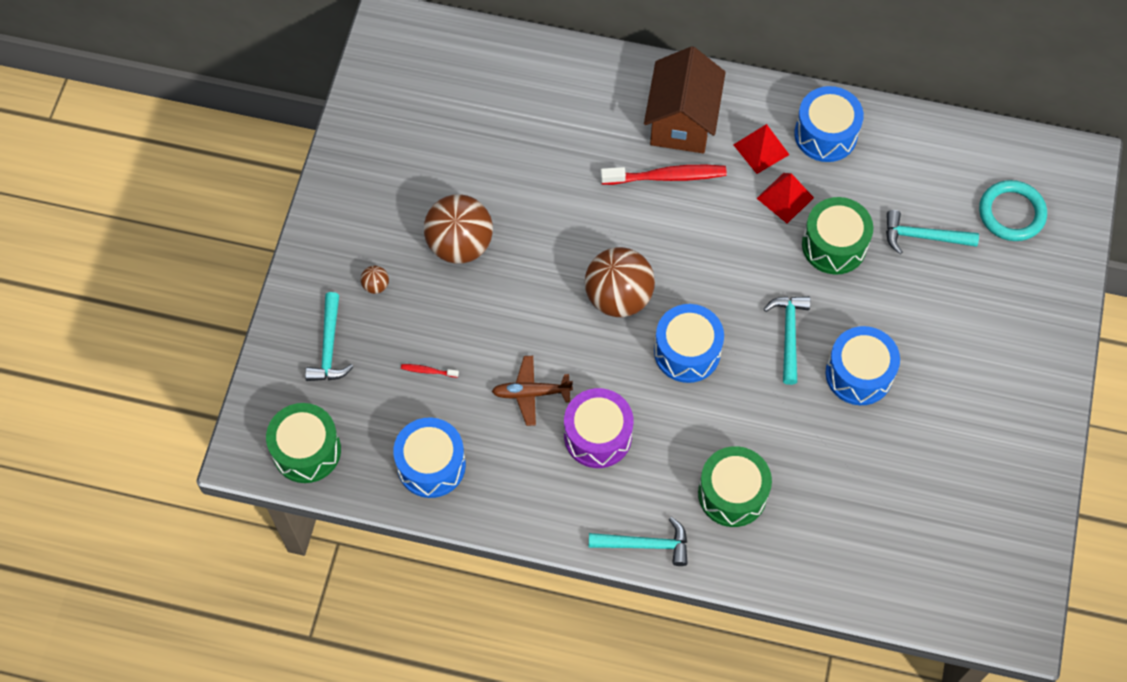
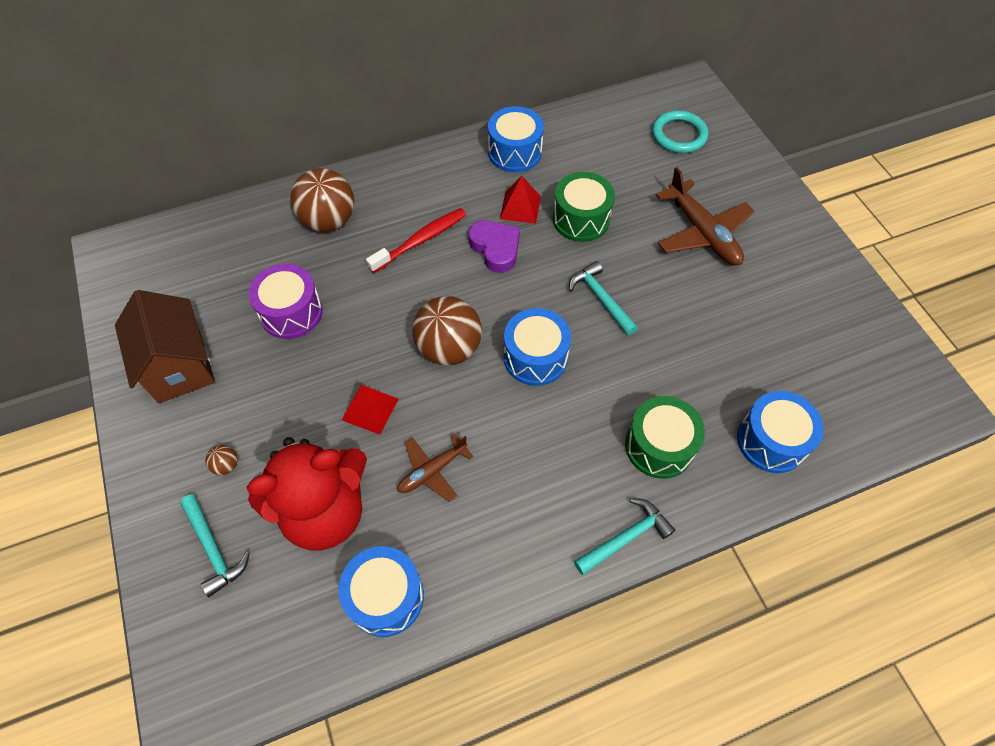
camera: 35 degrees left, 5 degrees down
(307, 450) = (251, 667): green drum -> none
(428, 371) = (325, 511): red toothbrush -> red teddy bear
(460, 244) = (283, 385): brown ball -> brown ball (329, 221)
(597, 436) = (515, 470): purple drum -> purple drum (291, 312)
(681, 121) = (403, 197): brown house -> brown house (179, 366)
(730, 226) = (496, 248): none -> purple heart
(761, 149) = (477, 185): red pyramid -> red pyramid (370, 409)
(859, 374) = (673, 296): blue drum -> blue drum (771, 441)
(923, 237) = (636, 180): turquoise hammer -> none
(941, 330) = (702, 233): none -> brown plane

